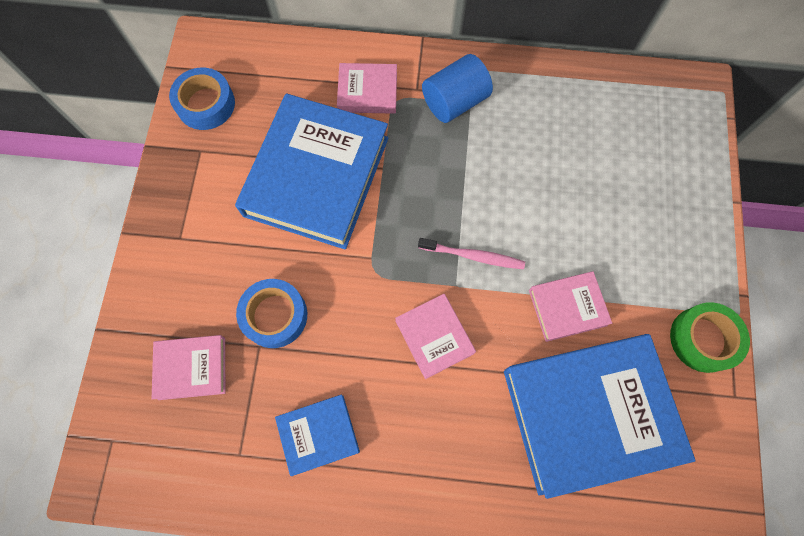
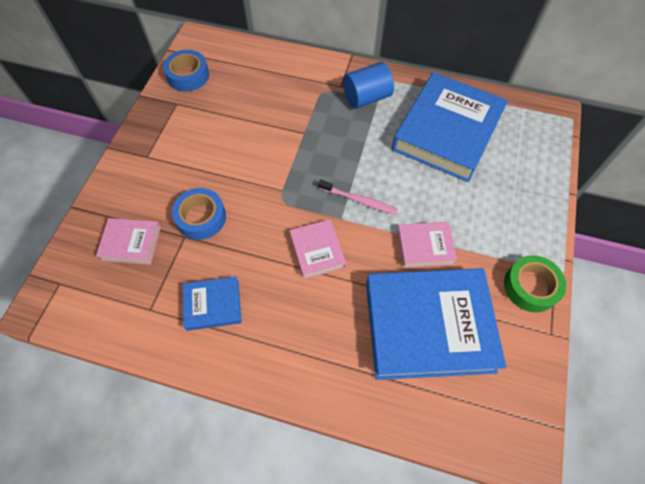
camera: 10 degrees right, 10 degrees down
(317, 176) = (255, 131): blue book -> blue book (447, 132)
(367, 92) = (304, 83): pink book -> none

